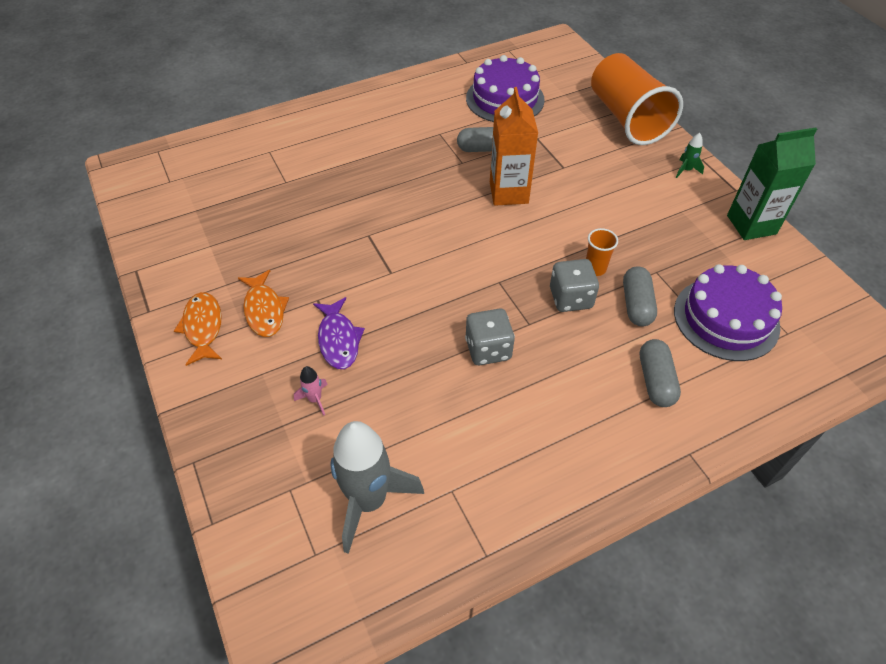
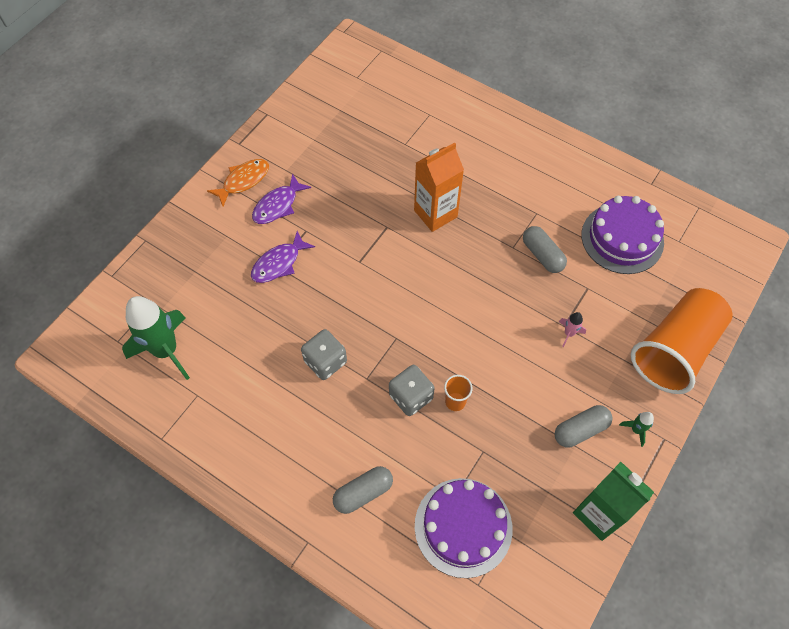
camera: 60 degrees right, 10 degrees up
(264, 310) = (278, 205): orange fish -> purple fish
(315, 399) = (223, 278): pink rocket -> pink rocket (569, 333)
(369, 501) = (166, 350): grey rocket -> green rocket
(508, 192) = (500, 298): orange carton -> orange carton (435, 213)
(636, 304) = (435, 449): grey capsule -> grey capsule (580, 430)

